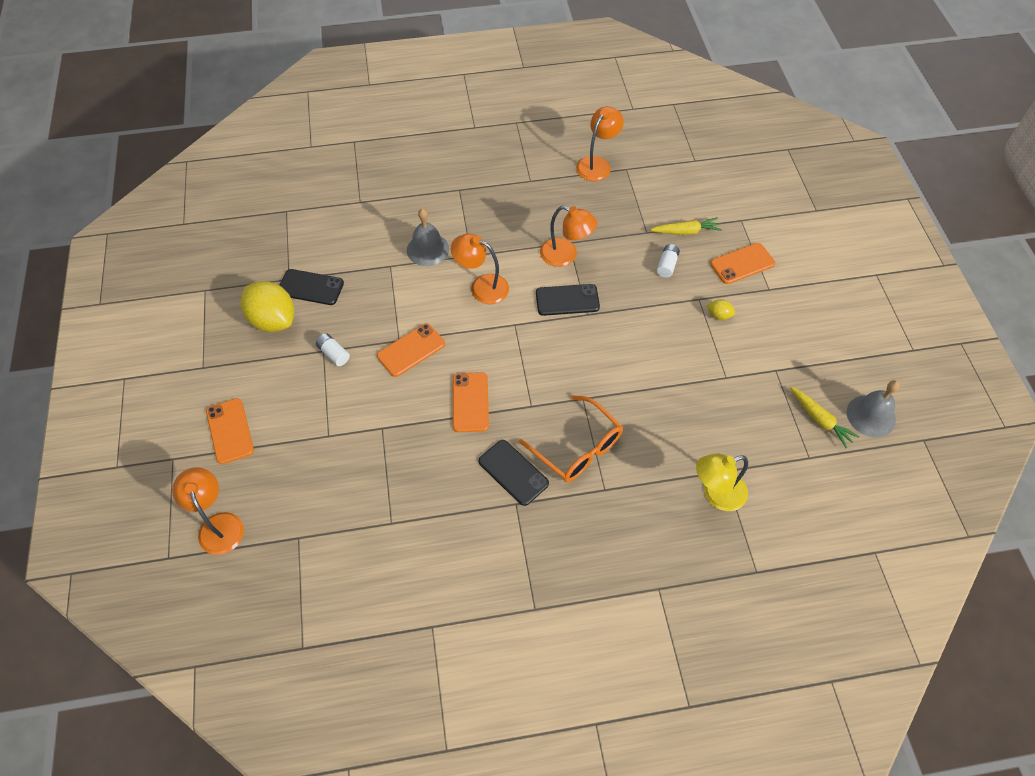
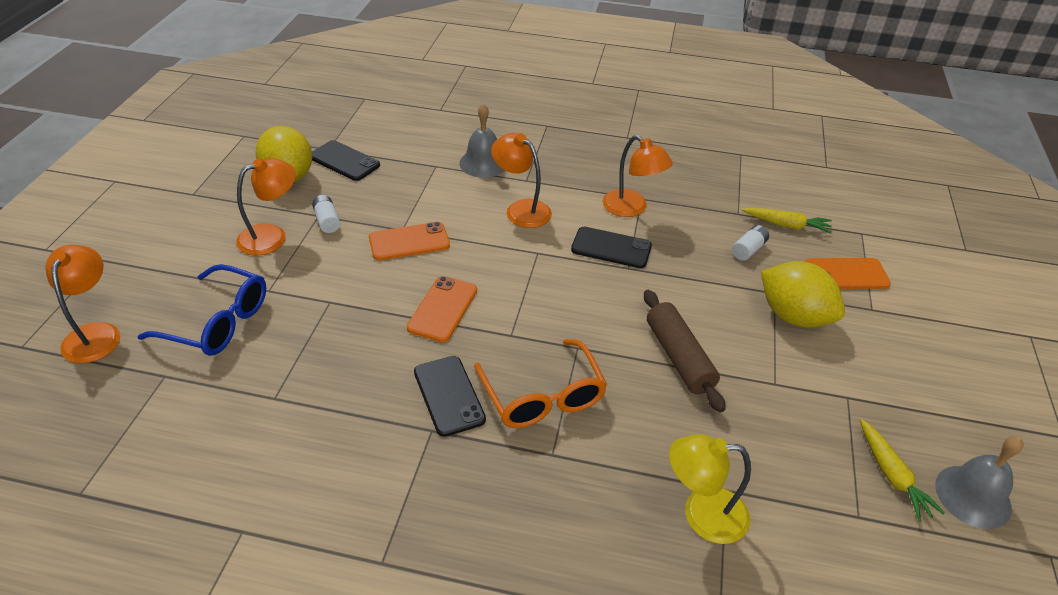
camera: 20 degrees right, 15 degrees down
(230, 431) = (175, 254): orange phone -> none
(308, 478) = (218, 322): none -> blue glasses
(597, 164) = (709, 142): orange lamp -> orange lamp (272, 236)
(655, 380) = (678, 357): none -> brown rolling pin
(719, 315) = (793, 316): yellow lemon -> yellow lemon, size x2.34

